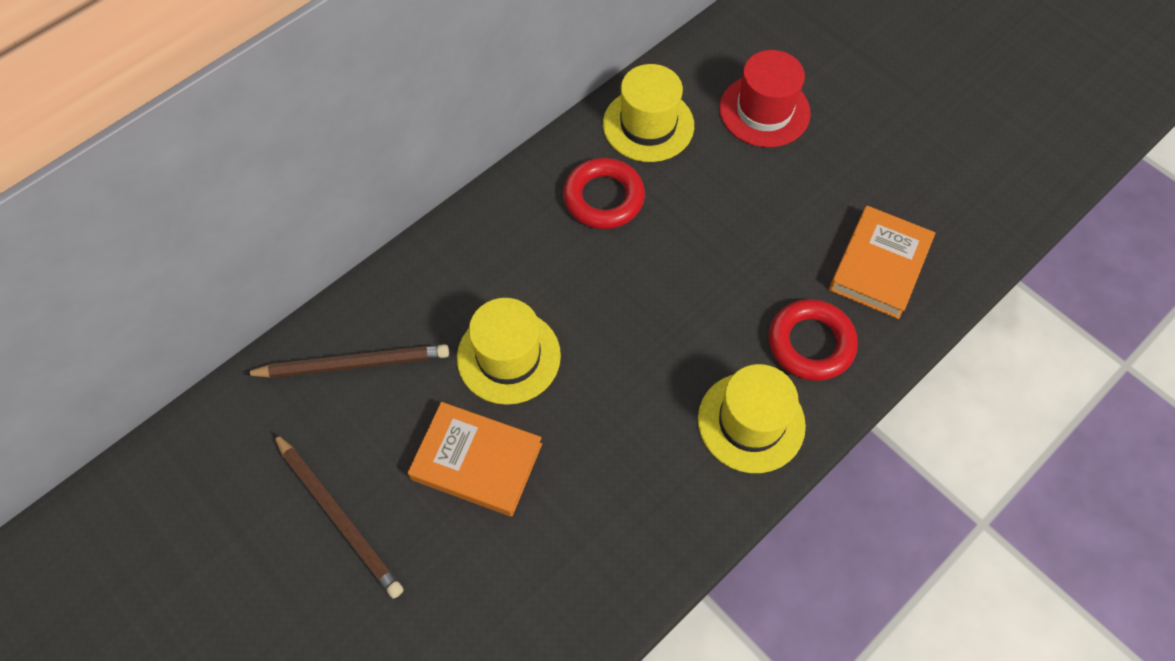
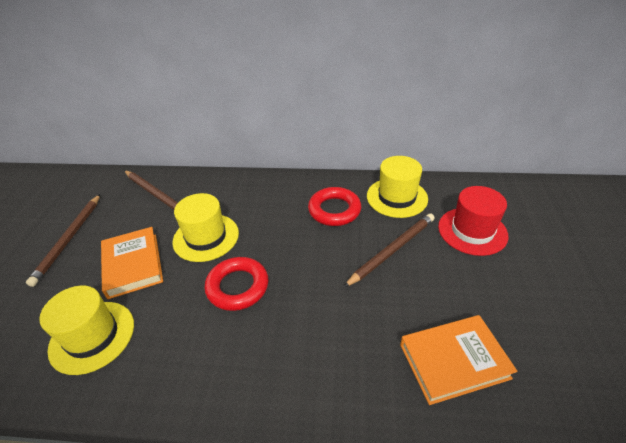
camera: 50 degrees right, 20 degrees down
(718, 198) = (392, 250): none -> brown pencil
(751, 422) = (259, 370): yellow hat -> yellow hat (92, 336)
(810, 343) = (350, 363): red ring -> red ring (237, 287)

